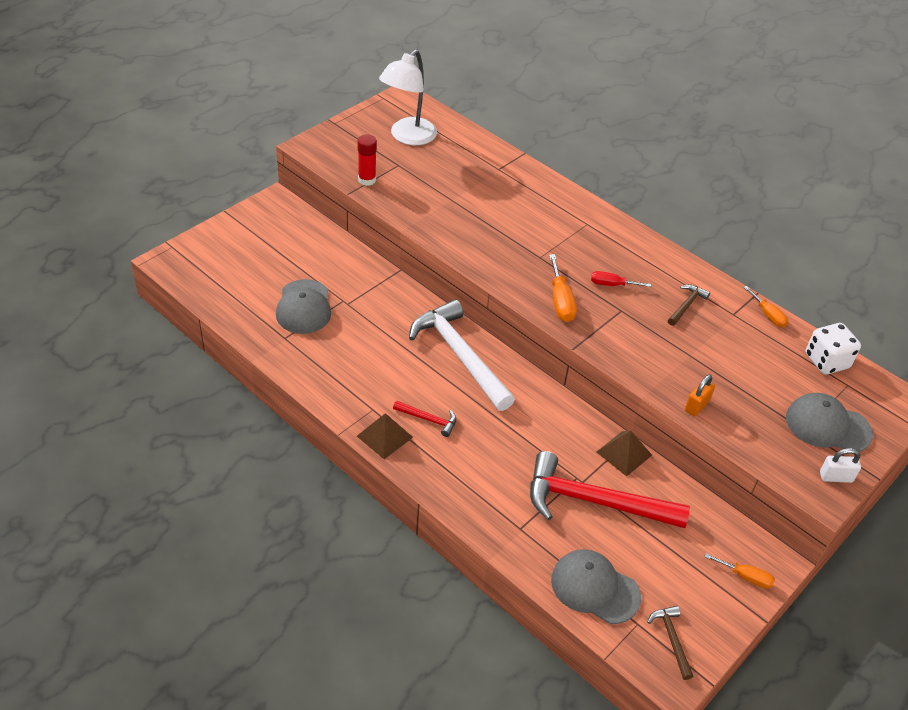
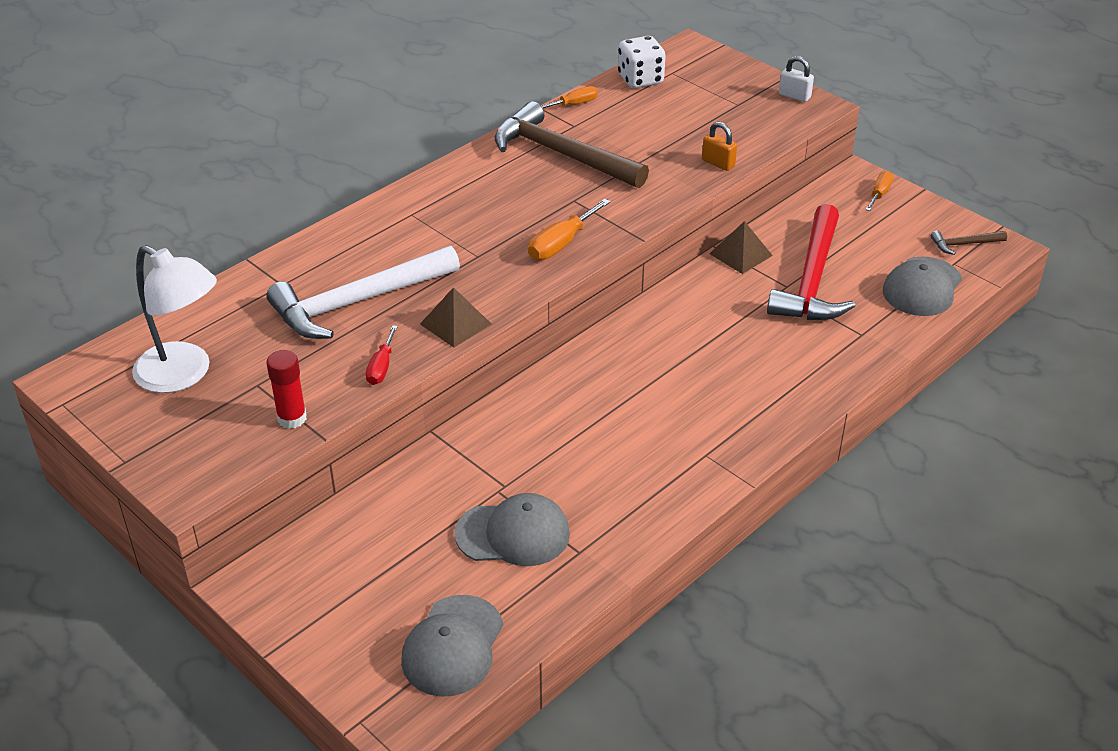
camera: 85 degrees left, 5 degrees down
(384, 436) = (750, 443): brown pyramid -> brown pyramid (455, 324)
(428, 420) = (716, 403): red hammer -> none
(460, 355) = (601, 374): white hammer -> white hammer (357, 302)
(560, 301) = (561, 244): orange screwdriver -> orange screwdriver turned 135 degrees clockwise
(612, 285) = (529, 203): red screwdriver -> red screwdriver (381, 367)
(686, 305) = (562, 154): brown hammer -> brown hammer, size x2.30
(827, 426) = (730, 91): grey cap -> grey cap (453, 646)
(835, 477) = (794, 96): white padlock -> white padlock turned 60 degrees counterclockwise

